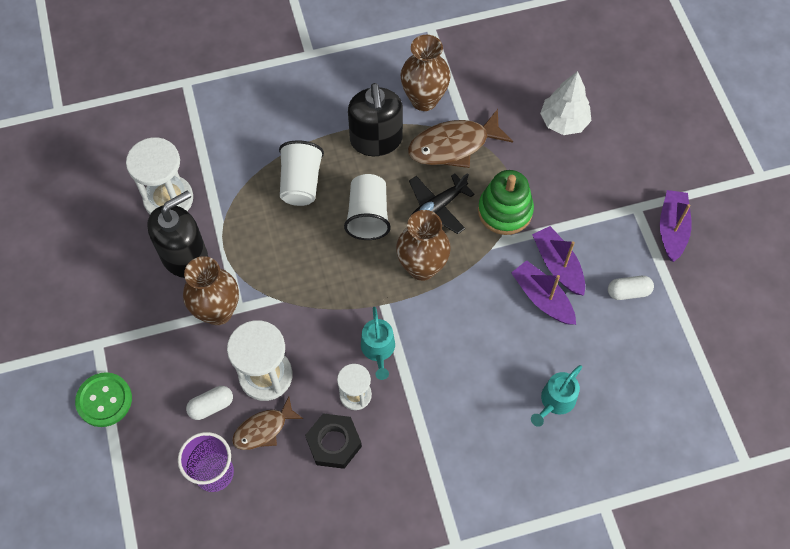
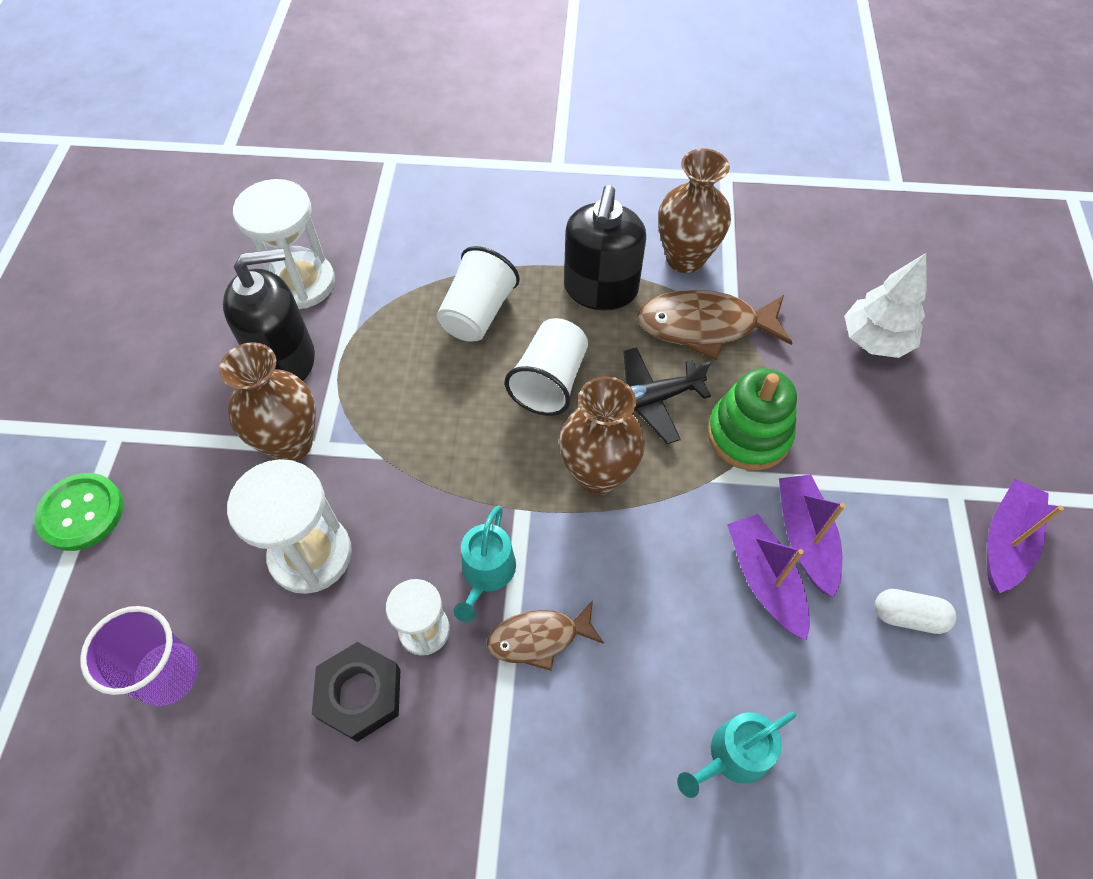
camera: 20 degrees right, 5 degrees down
(211, 406) = (215, 572): white capsule -> none
(263, 429) = (269, 634): brown fish -> brown fish (539, 638)

